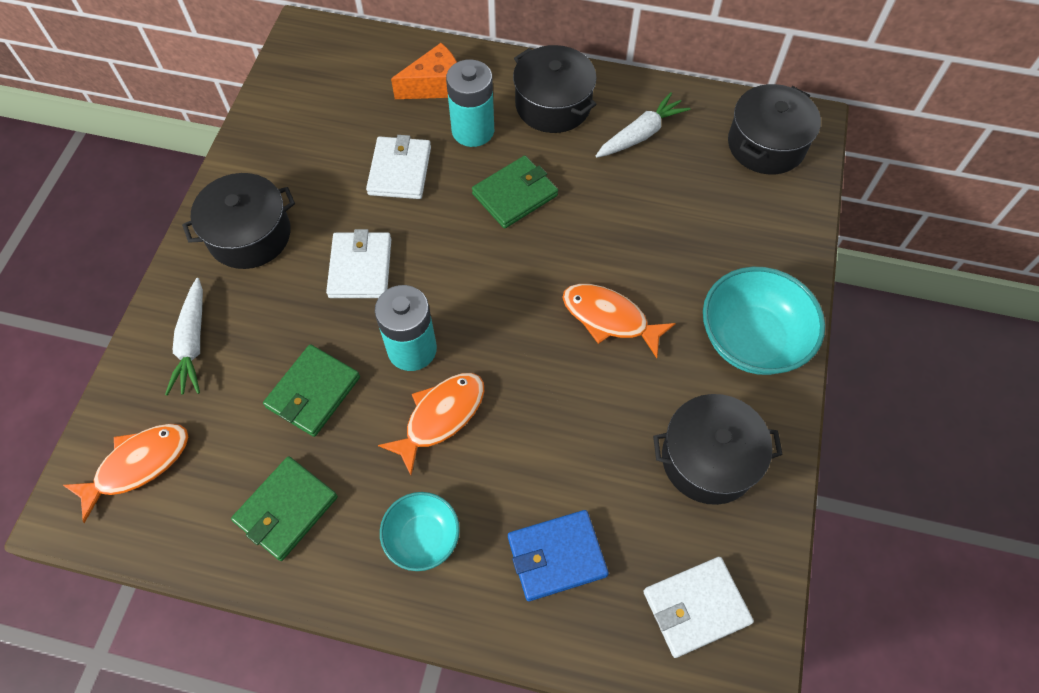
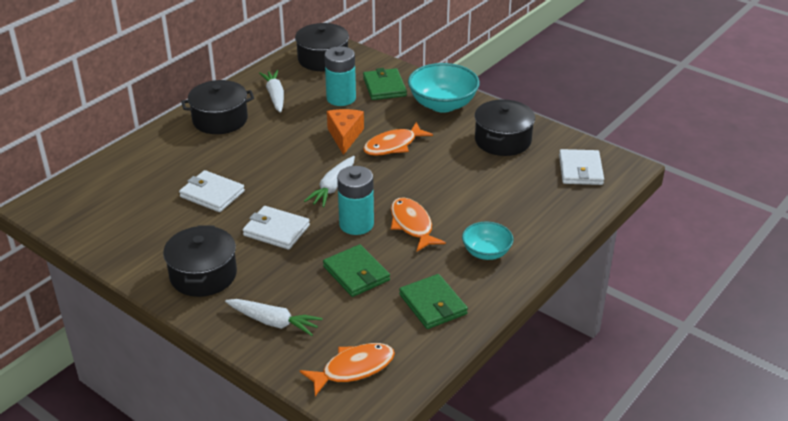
camera: 65 degrees left, 25 degrees down
(138, 465) = (353, 369): orange fish -> orange fish turned 75 degrees clockwise
(435, 86) = (154, 161): orange cheese -> orange cheese (345, 136)
(473, 130) = (209, 156): turquoise battery -> turquoise battery (341, 98)
(476, 288) = (332, 187): none -> white carrot
(515, 195) = (276, 153): green wallet -> green wallet (384, 87)
(556, 556) = (527, 206): blue wallet -> none

